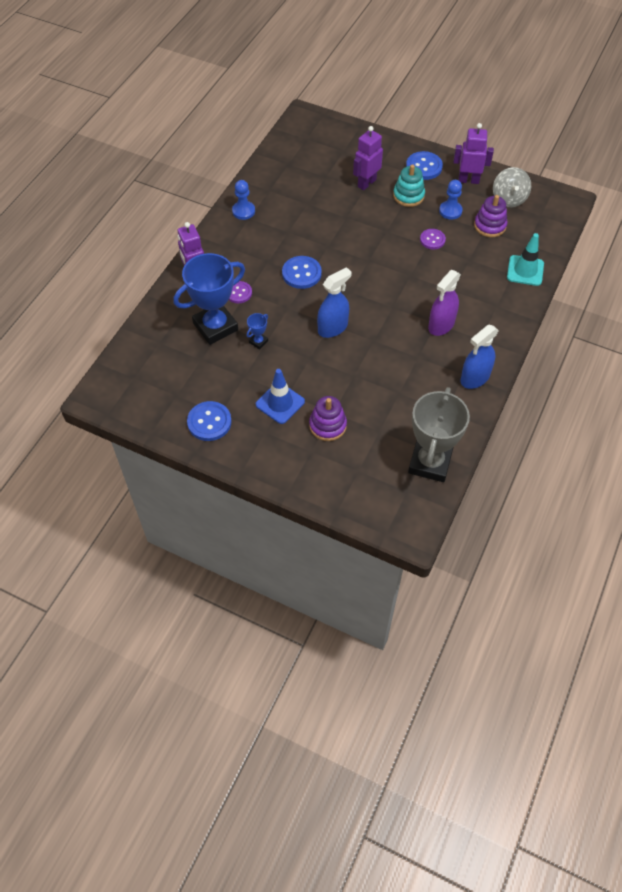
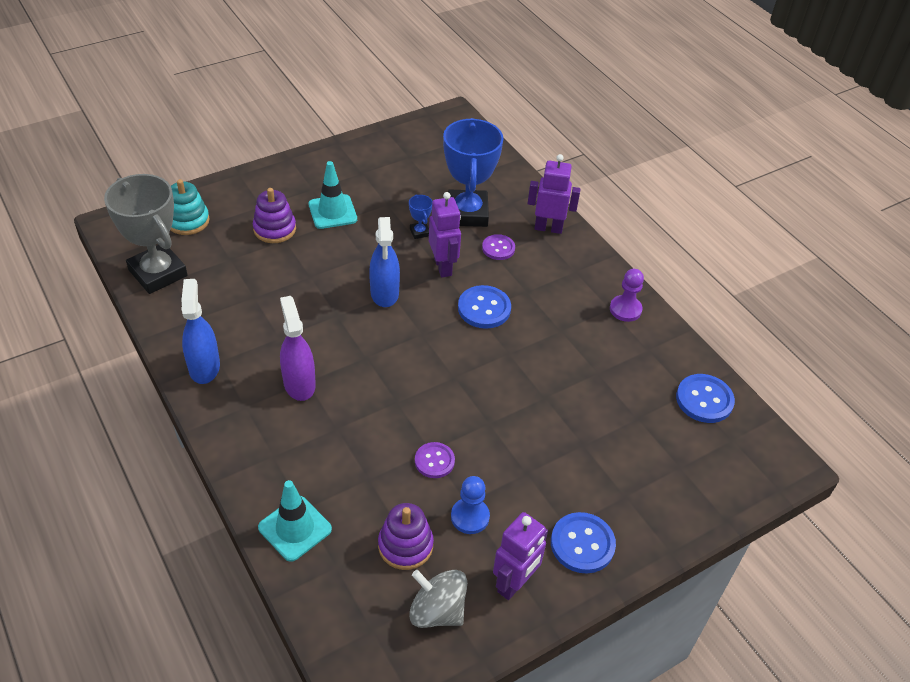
camera: 120 degrees right, 10 degrees down
(209, 422) = (359, 163): blue button -> blue button (704, 400)
(243, 211) = (625, 309): blue pawn -> purple pawn
(280, 403) = (332, 212): blue traffic cone -> turquoise traffic cone
(366, 183) = (594, 454): purple robot -> purple robot (443, 267)
(408, 196) = (535, 487): turquoise stacking toy -> turquoise stacking toy (188, 221)

